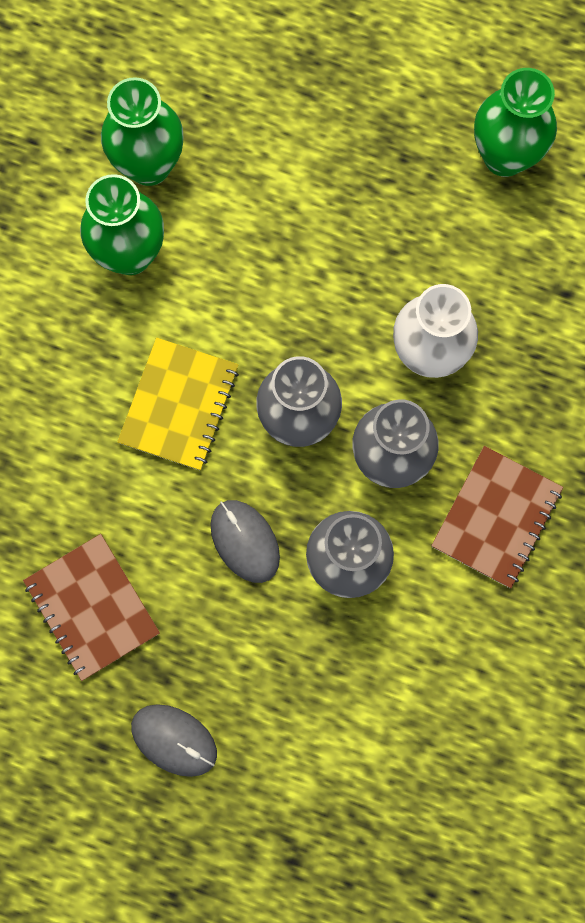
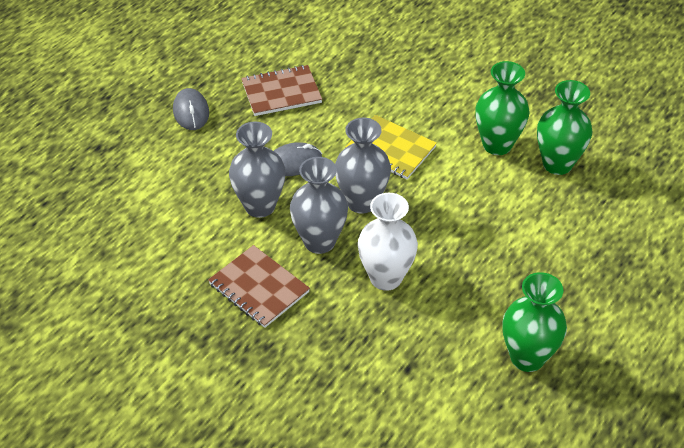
camera: 105 degrees right, 30 degrees down
(174, 740) = (191, 112): grey mouse -> grey mouse turned 60 degrees counterclockwise

